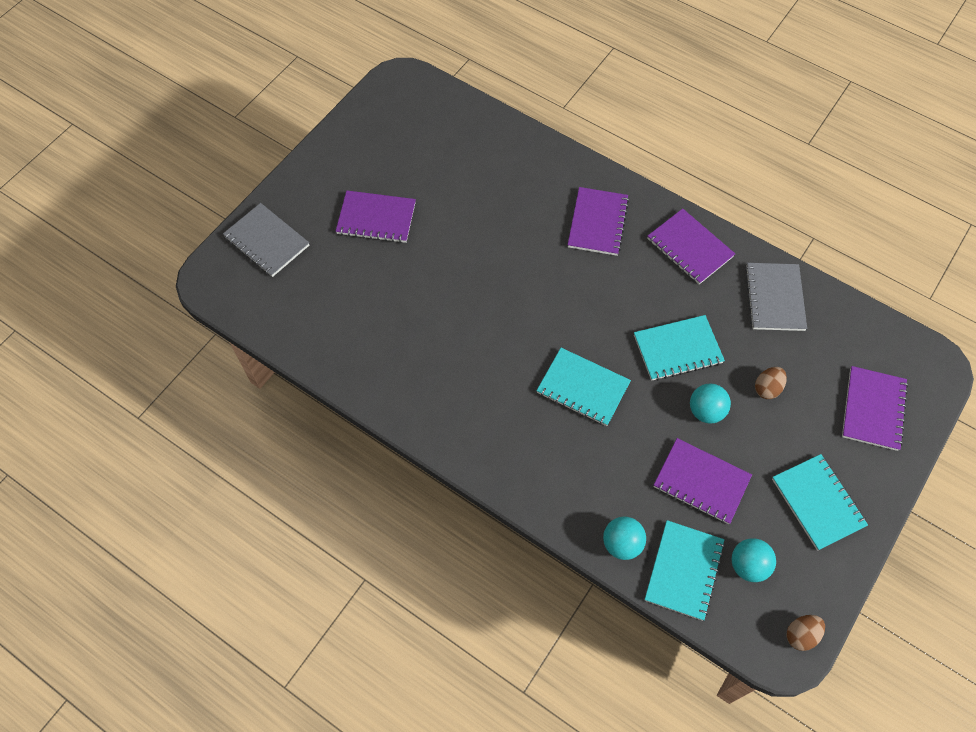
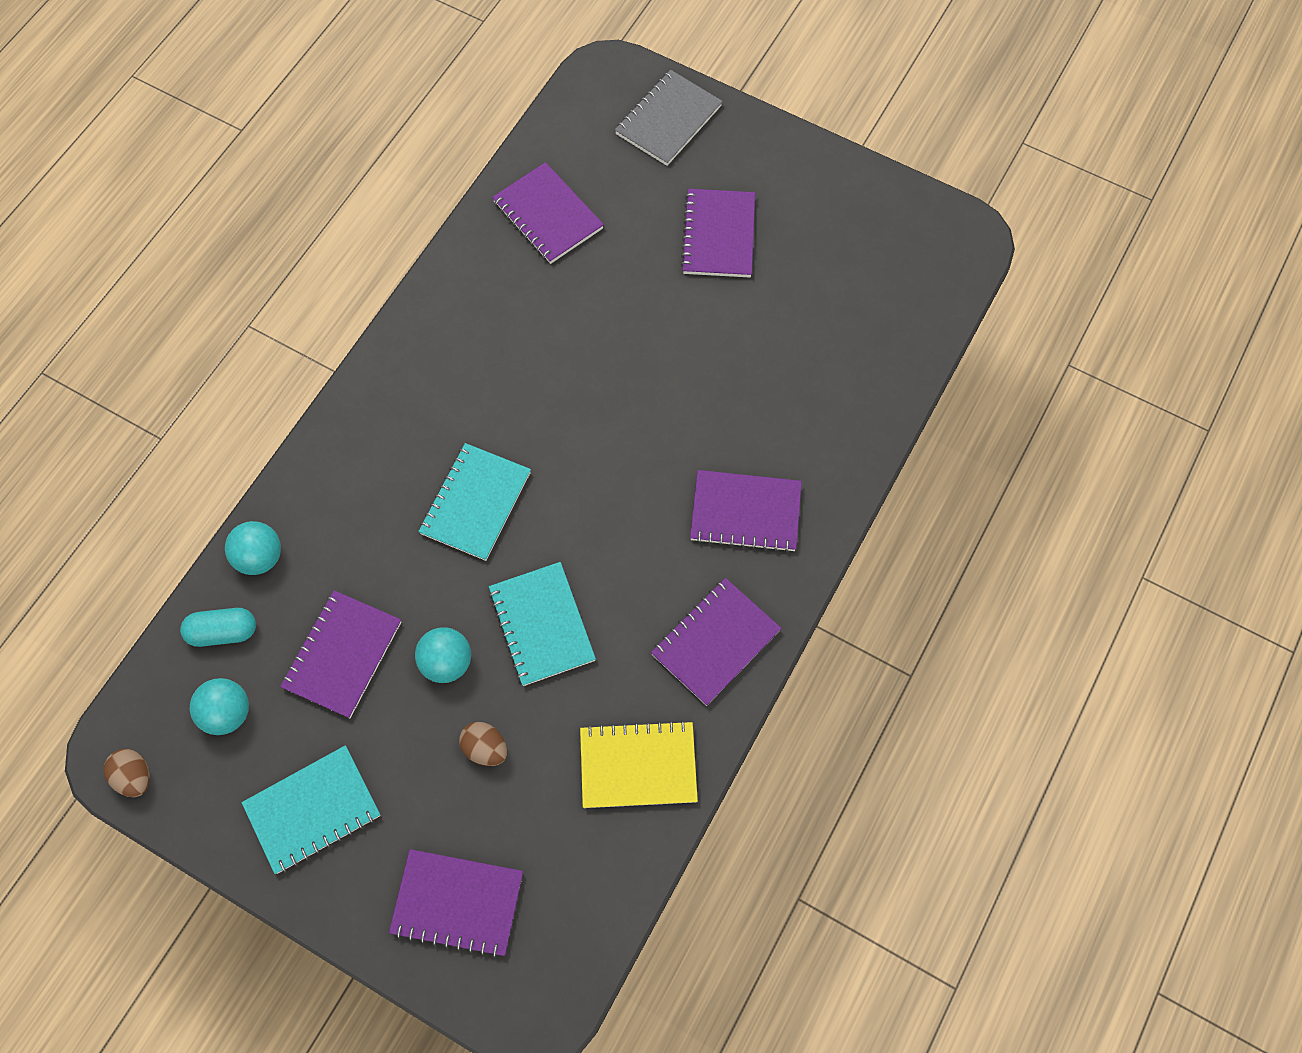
camera: 85 degrees right, 5 degrees up
(339, 328) = (548, 215): none -> purple notebook
(683, 570) = (223, 632): turquoise notebook -> turquoise capsule
(774, 298) = (638, 766): grey notebook -> yellow notebook

